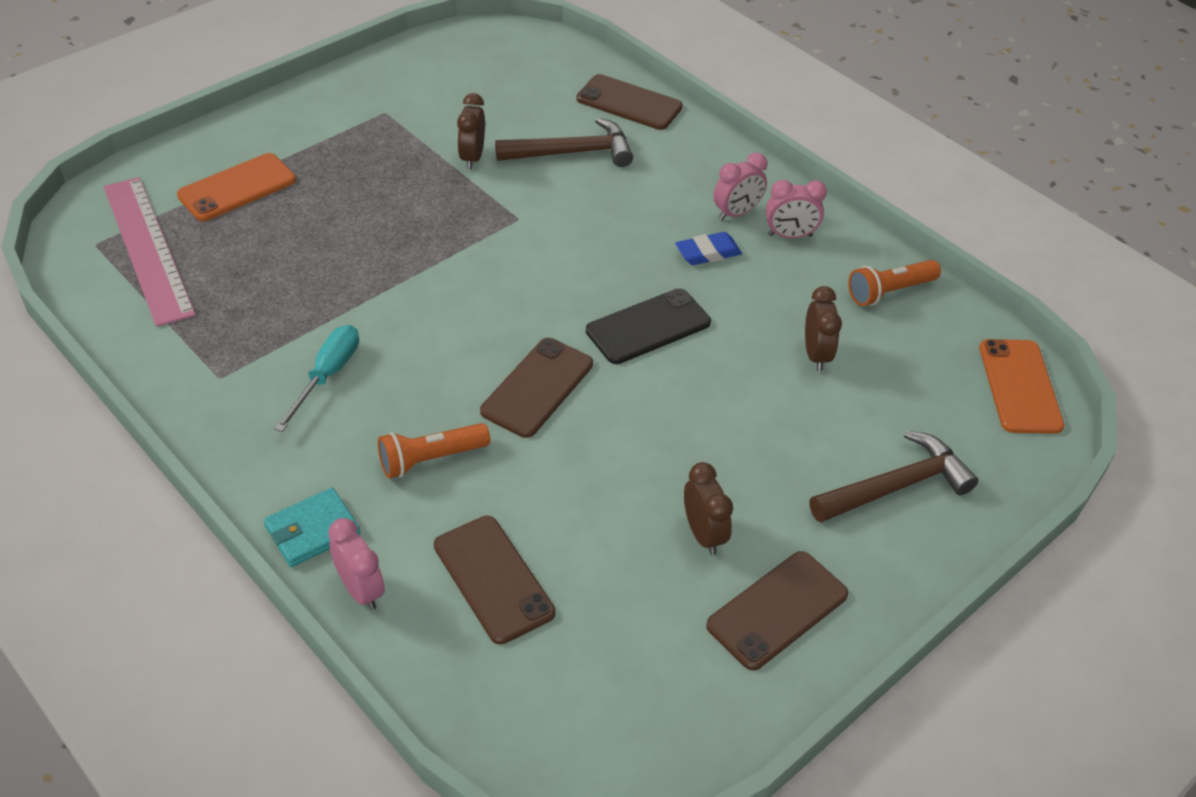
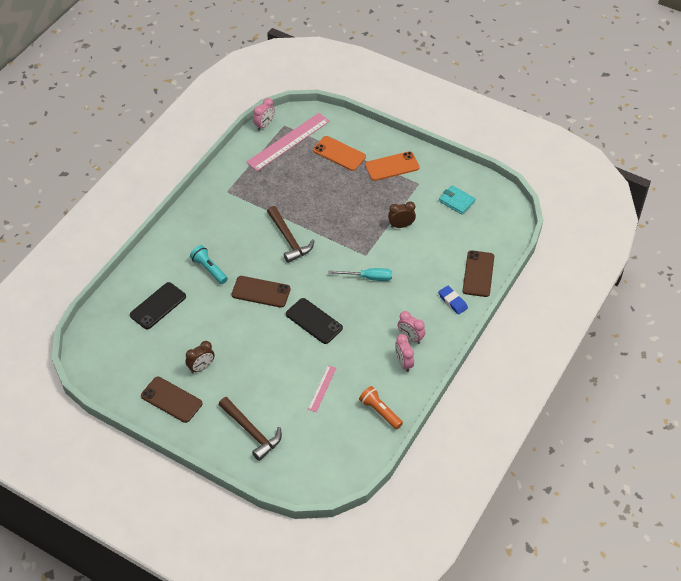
camera: 75 degrees right, 5 degrees up
(312, 530) = (163, 246): turquoise wallet -> turquoise wallet (456, 201)
(327, 376) = (240, 223): turquoise screwdriver -> turquoise screwdriver (368, 277)
(361, 590) = (141, 269): pink clock -> pink clock (264, 125)
(430, 459) = (209, 269): orange flashlight -> turquoise flashlight
(493, 579) = (158, 306): brown phone -> black phone
(572, 153) = (424, 261): brown hammer -> brown hammer (289, 239)
(708, 252) = (375, 332): blue eraser -> blue eraser (452, 301)
(816, 355) = (322, 388): brown clock -> pink ruler
(1019, 386) = (334, 475): orange phone -> orange phone (392, 166)

